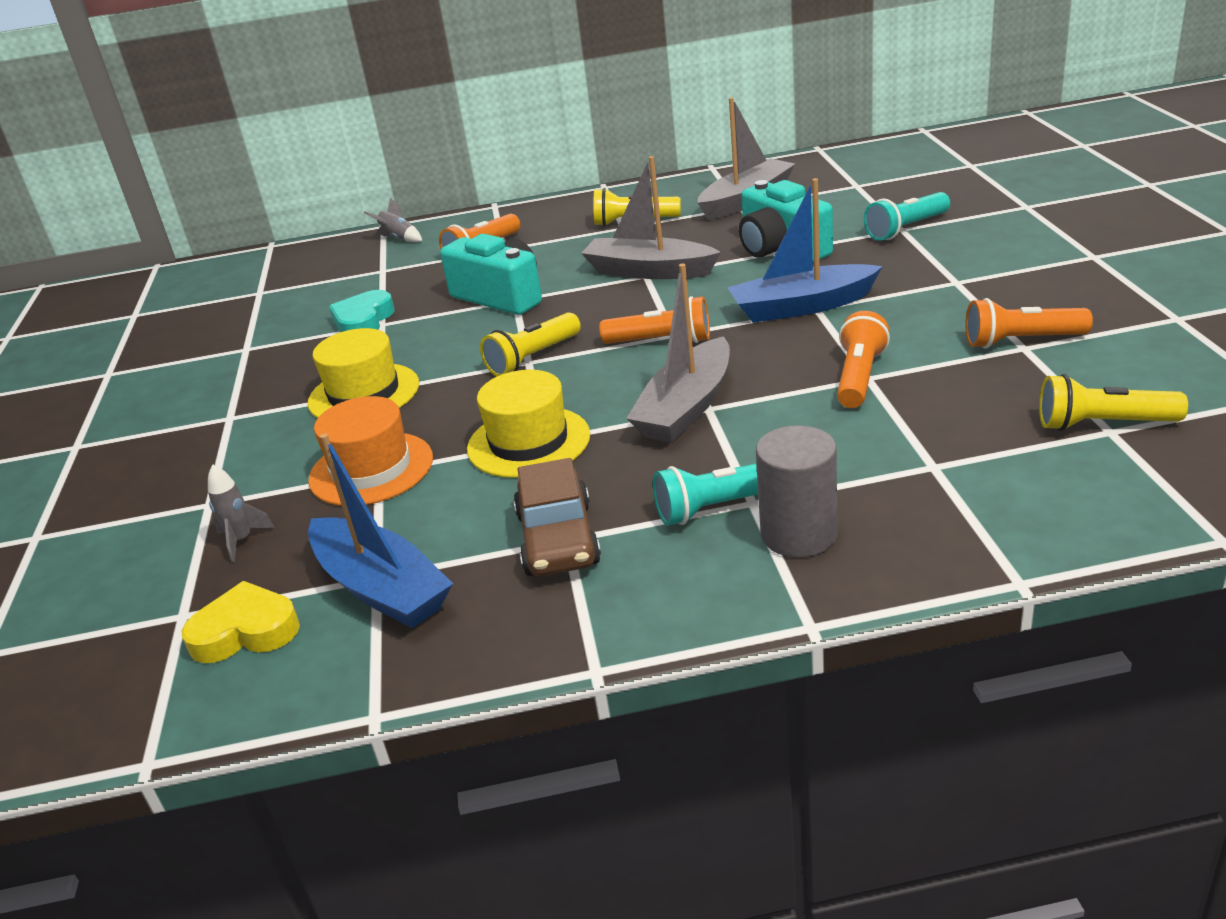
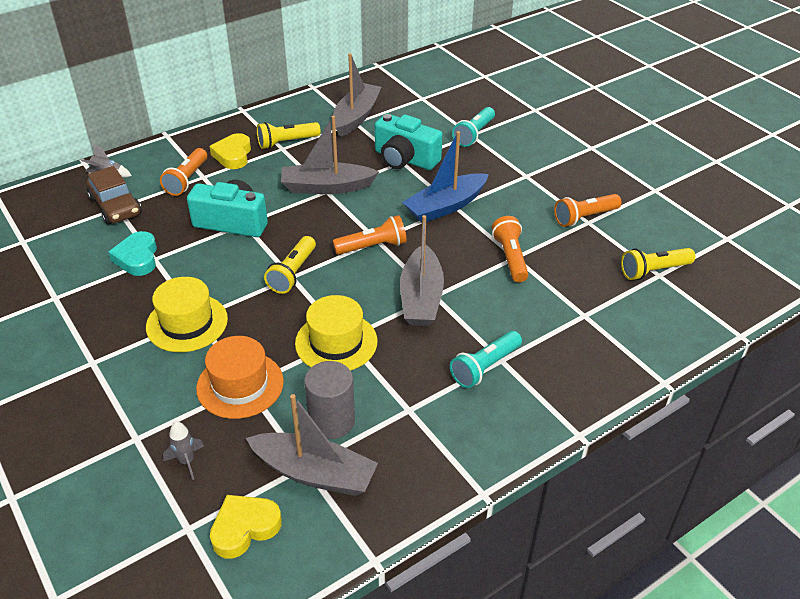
camera: 30 degrees left, 10 degrees up
(381, 588) = (314, 473): blue boat -> grey boat
(556, 230) = (233, 155): none -> yellow heart
(558, 539) = (404, 411): brown car -> brown car (116, 206)
(798, 534) = (539, 376): grey cylinder -> grey cylinder (332, 421)

